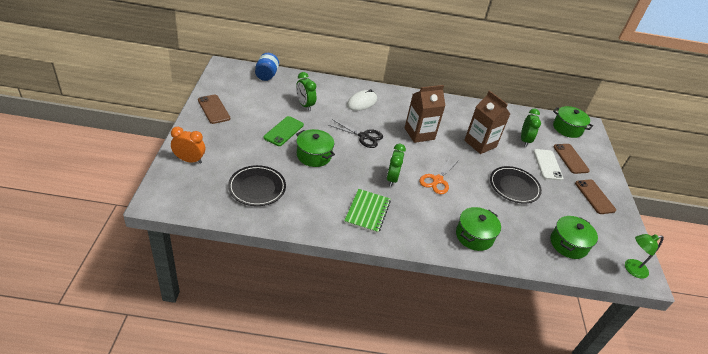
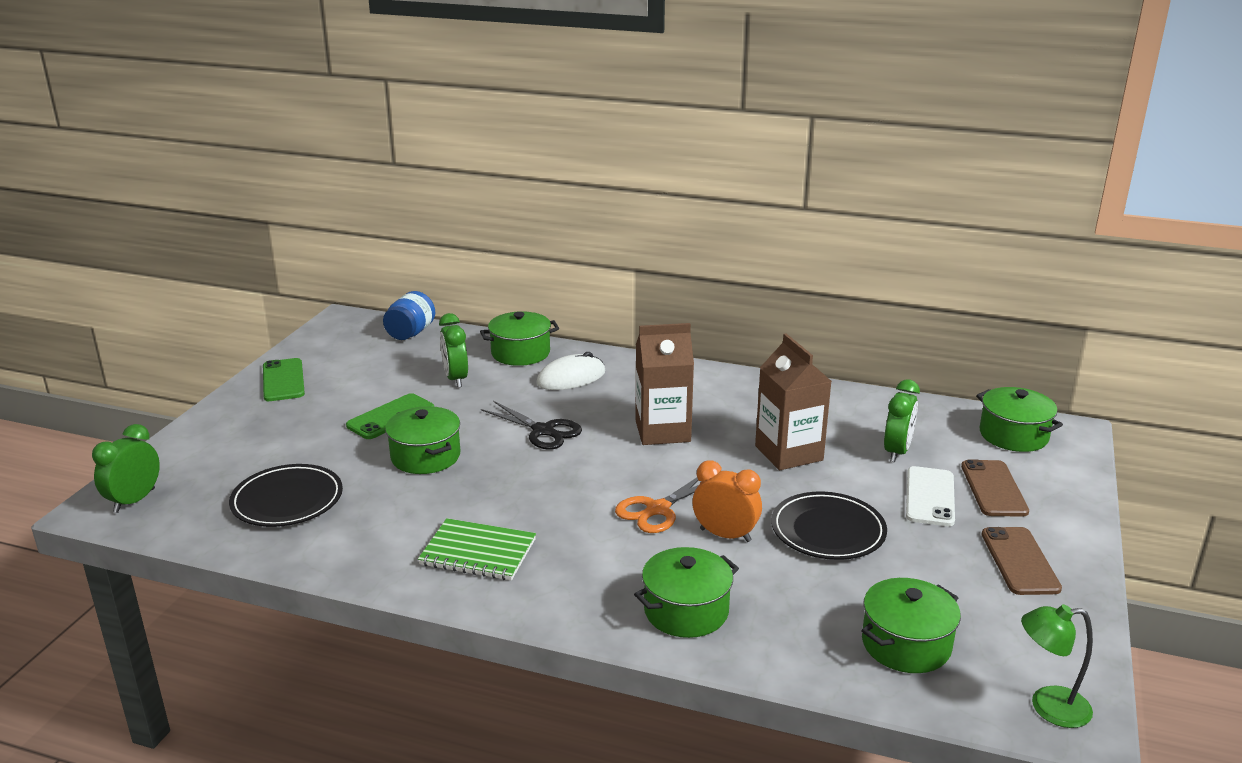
camera: 20 degrees right, 15 degrees down
(189, 160) = (193, 453): orange clock -> orange clock (725, 535)
(214, 109) = (283, 380): brown phone -> green phone
(329, 87) = (520, 353): none -> green pot
(367, 212) = (478, 552): green notebook -> green notebook turned 75 degrees clockwise
(392, 179) = (561, 501): green clock -> green clock (134, 500)

